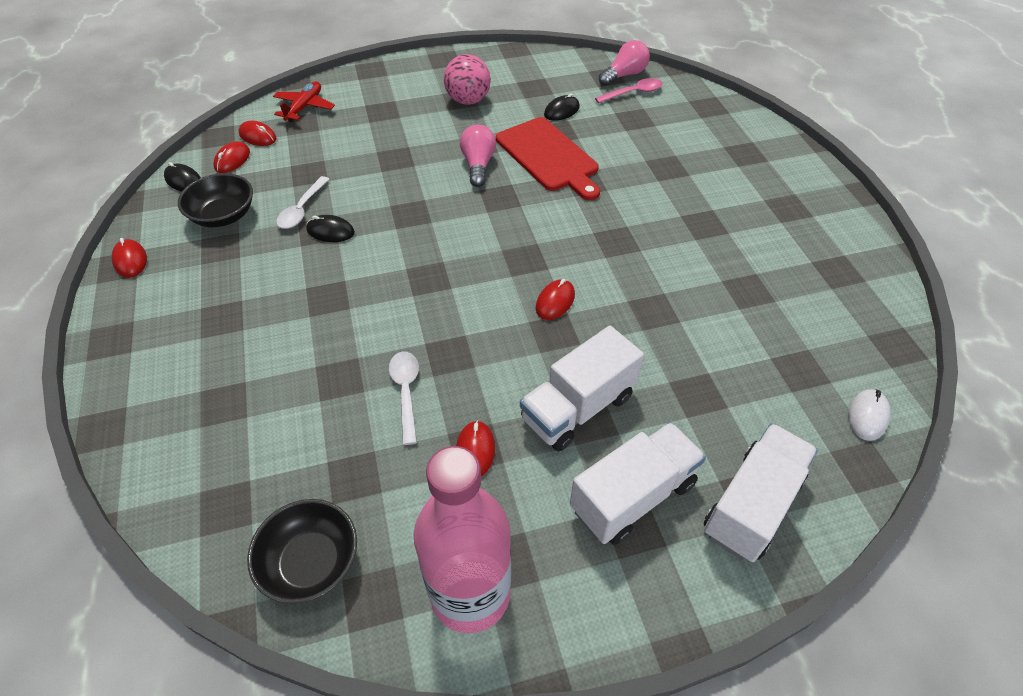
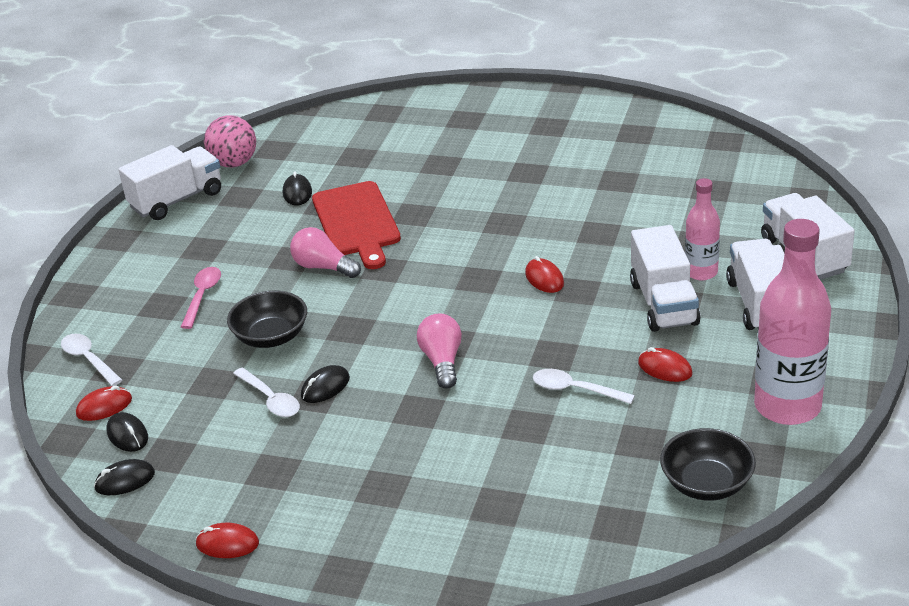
camera: 55 degrees left, 15 degrees down
(223, 216) = (222, 459): black bowl -> black bowl (271, 336)
(232, 160) = (127, 435): red mouse -> black mouse
(304, 107) = (89, 360): red plane -> white spoon
(468, 100) = (213, 244): pink ball -> pink ball (234, 163)
(506, 62) = (177, 200): none -> white truck
(549, 157) = (357, 222): red cutting board -> red cutting board turned 75 degrees clockwise
(624, 75) = (285, 139): pink light bulb -> pink light bulb (442, 361)
(633, 93) = (318, 144): pink spoon -> pink spoon (202, 296)
(651, 419) = (701, 272): none -> pink bottle
(867, 416) = (771, 179): white mouse -> none

